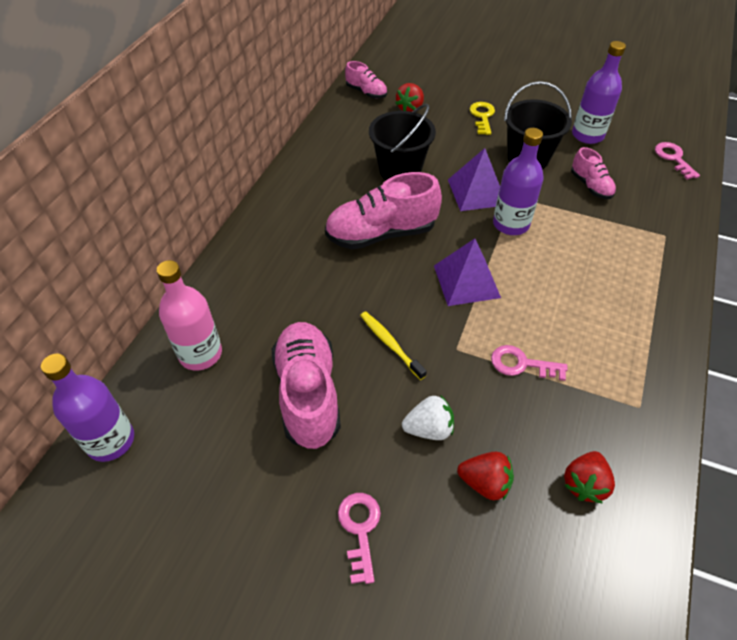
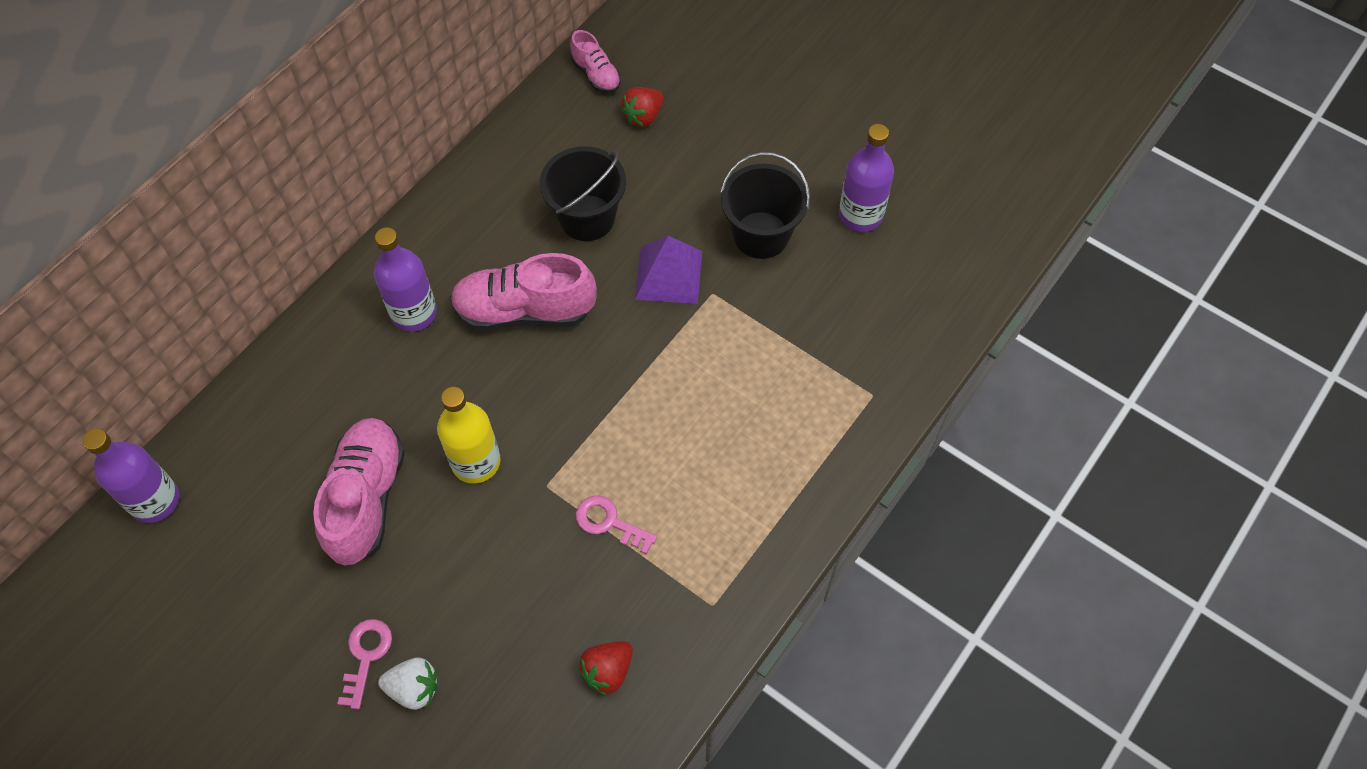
camera: 15 degrees right, 10 degrees up
(200, 354) = (270, 422): pink bottle -> none
(390, 344) = (476, 462): yellow toothbrush -> yellow bottle
(429, 429) = (476, 571): white strawberry -> white strawberry (414, 688)
(466, 281) = (596, 401): purple pyramid -> none
(482, 116) = (734, 151): yellow key -> none
(485, 483) = (507, 643): red strawberry -> none
(511, 224) = (688, 333): purple bottle -> purple bottle (414, 313)
(590, 186) = (819, 299): pink shoe -> none
(673, 158) = (955, 280): pink key -> none

